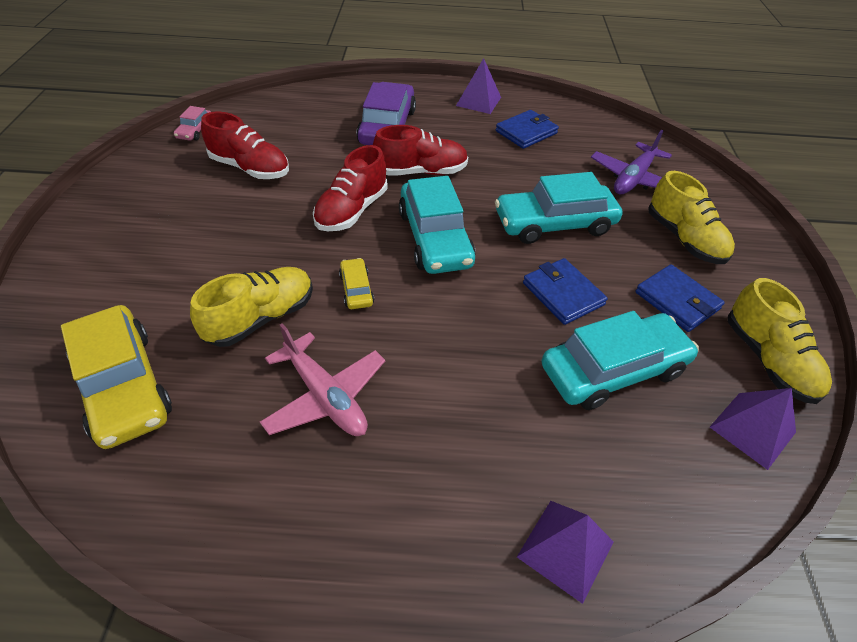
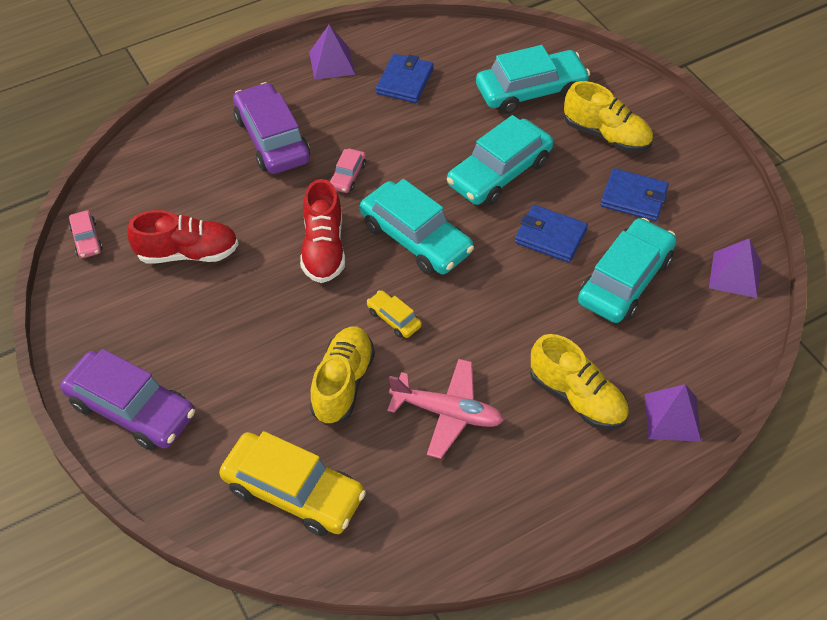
camera: 30 degrees left, 5 degrees up
(89, 249) = (131, 409): none -> purple car
(421, 172) = (348, 176): red shoe -> pink car
(633, 179) = (531, 91): purple plane -> turquoise car
(768, 360) = (718, 215): yellow shoe -> yellow shoe (577, 397)

